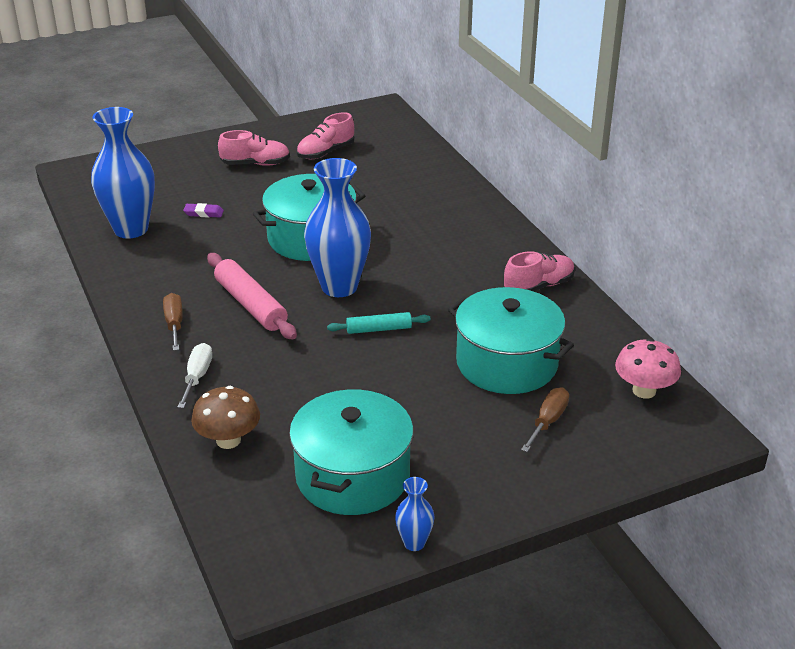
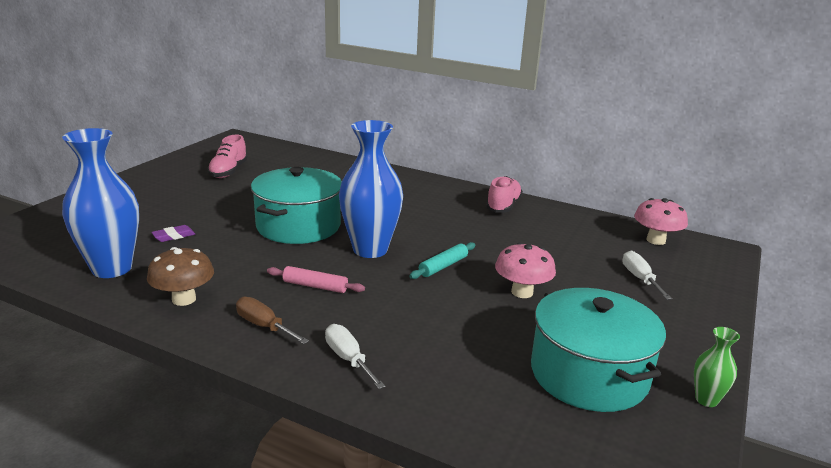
camera: 40 degrees left, 10 degrees down
(228, 440) = (454, 397): brown mushroom -> brown mushroom (184, 299)
(251, 305) = (315, 286): pink rolling pin -> pink rolling pin, size x0.59
(255, 164) = (176, 192): pink shoe -> none
(410, 383) = (522, 292): none -> pink mushroom
(414, 543) = (706, 400): blue vase -> green vase
(507, 363) = (559, 255): turquoise pot -> none
(548, 421) = (640, 279): brown screwdriver -> white screwdriver

